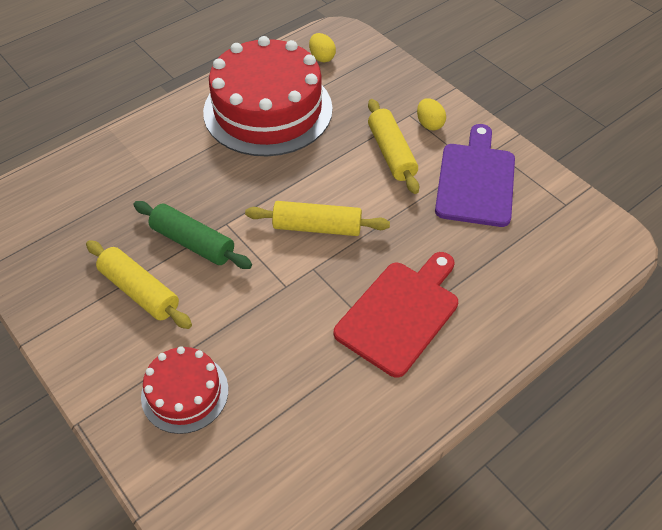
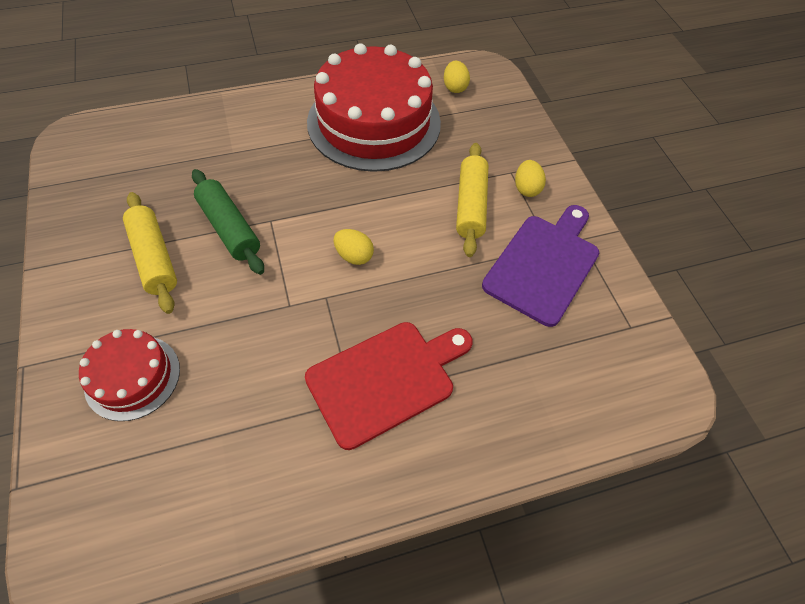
camera: 20 degrees right, 5 degrees up
(317, 227) = (354, 256): yellow rolling pin -> yellow egg

